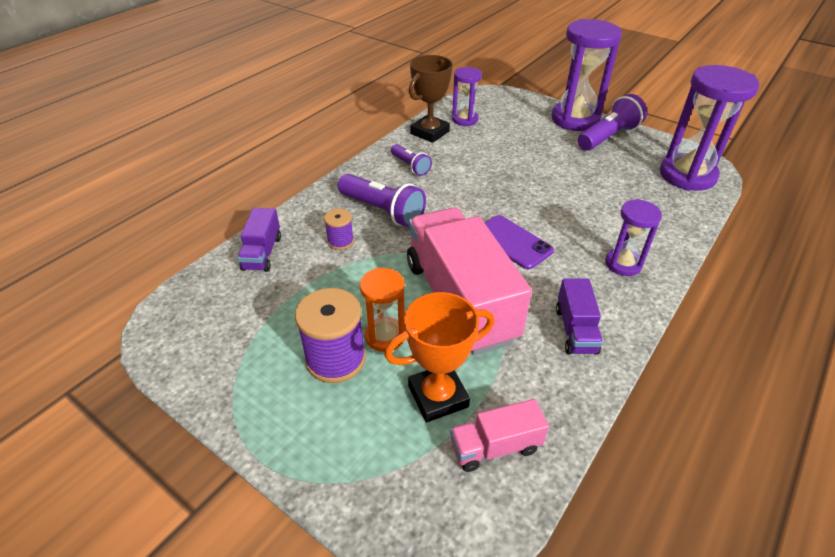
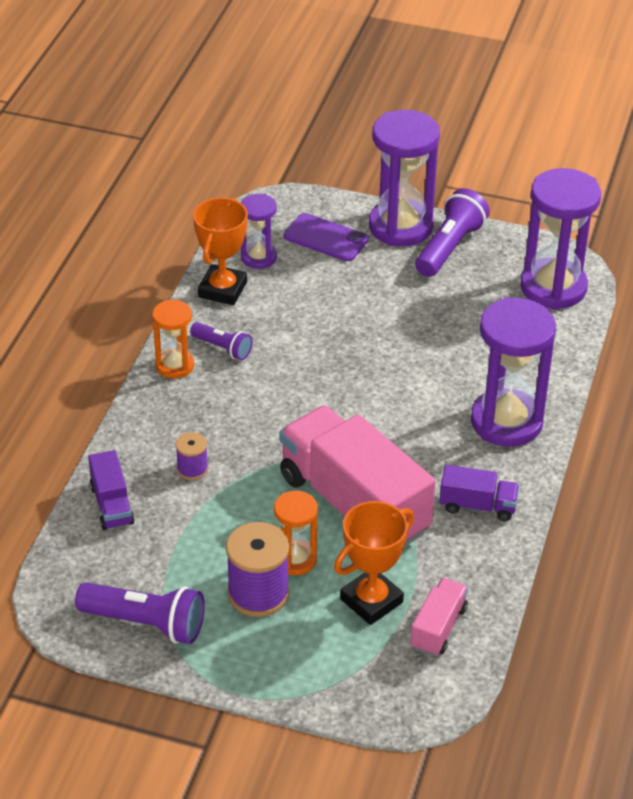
camera: 20 degrees left, 0 degrees up
(370, 170) = (175, 365): none -> orange hourglass
(383, 211) = (220, 419): purple flashlight -> purple flashlight (145, 623)
(430, 132) = (222, 289): brown trophy -> orange trophy
(495, 447) = (438, 628): pink truck -> pink truck turned 150 degrees clockwise
(512, 242) = (383, 424): purple phone -> purple phone (326, 238)
(575, 330) = (477, 506): purple truck -> purple truck turned 60 degrees counterclockwise
(623, 264) = (506, 422): purple hourglass -> purple hourglass, size x1.82

